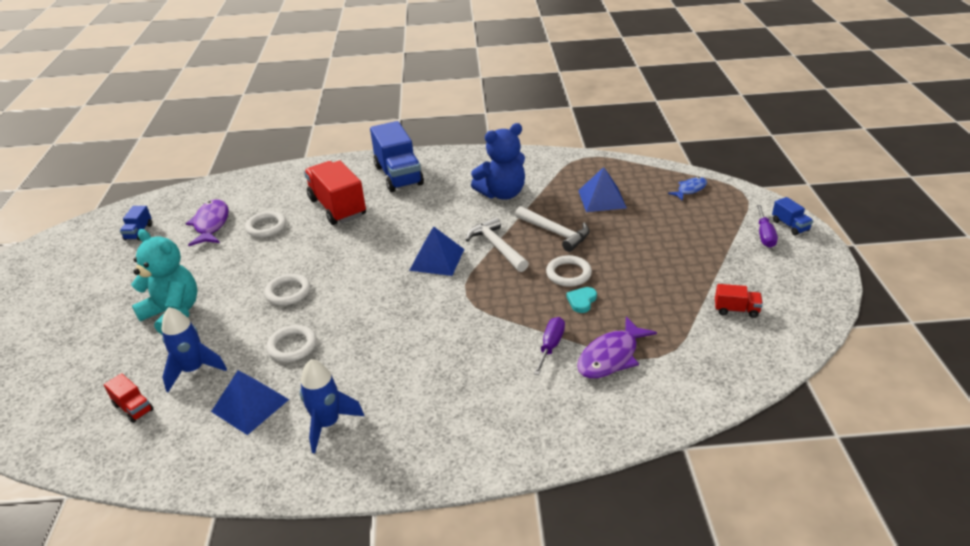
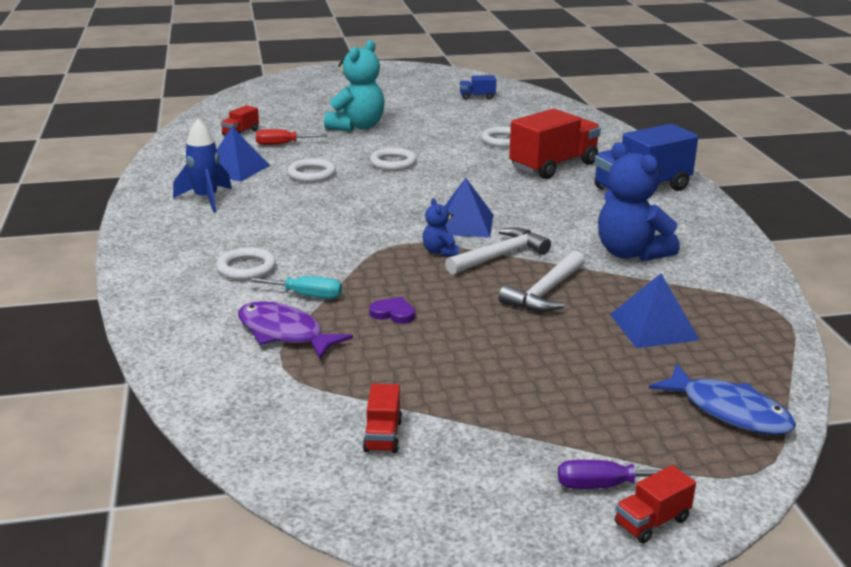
camera: 80 degrees right, 10 degrees down
(194, 370) = (282, 144): blue rocket -> red screwdriver
(211, 224) = (500, 119): purple fish -> none
(484, 274) = (440, 252): none -> blue teddy bear
(550, 346) = (306, 295): purple screwdriver -> turquoise screwdriver
(568, 274) = (451, 304): white ring -> white ring (246, 268)
(581, 301) = (393, 313): turquoise heart -> purple heart
(690, 189) = (729, 411): blue fish -> blue fish, size x1.62
(790, 226) = (651, 522): blue truck -> red truck

